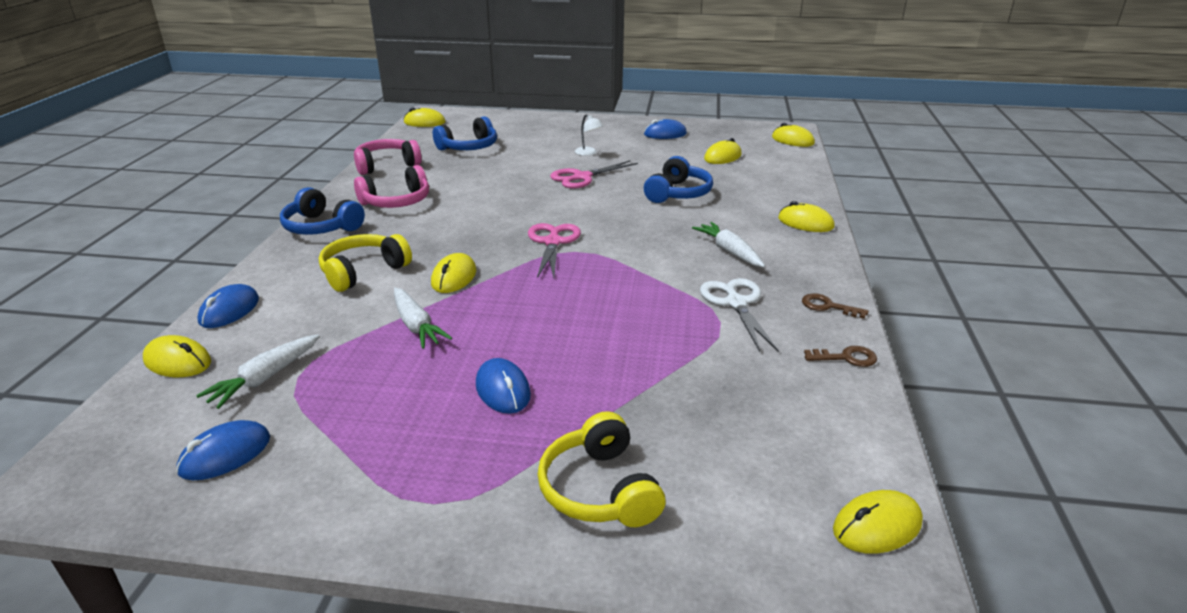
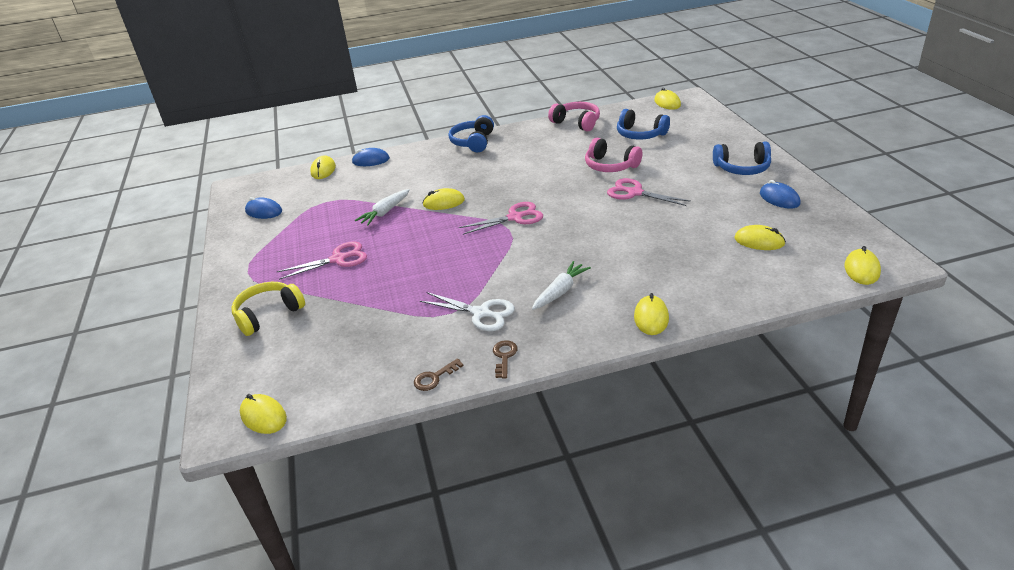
camera: 70 degrees right, 5 degrees up
(264, 378) = (319, 195): white carrot -> none
(363, 272) = (431, 175): yellow headphones -> none
(397, 202) = (526, 148): pink headphones -> pink headphones (610, 166)
(503, 390) = (338, 259): blue mouse -> pink scissors
(588, 153) = (687, 180): white lamp -> none
(678, 193) = (648, 241): blue headphones -> blue headphones (742, 168)
(736, 303) = (481, 313): white scissors -> white scissors turned 60 degrees clockwise
(846, 358) = (434, 377): brown key -> brown key turned 75 degrees clockwise

